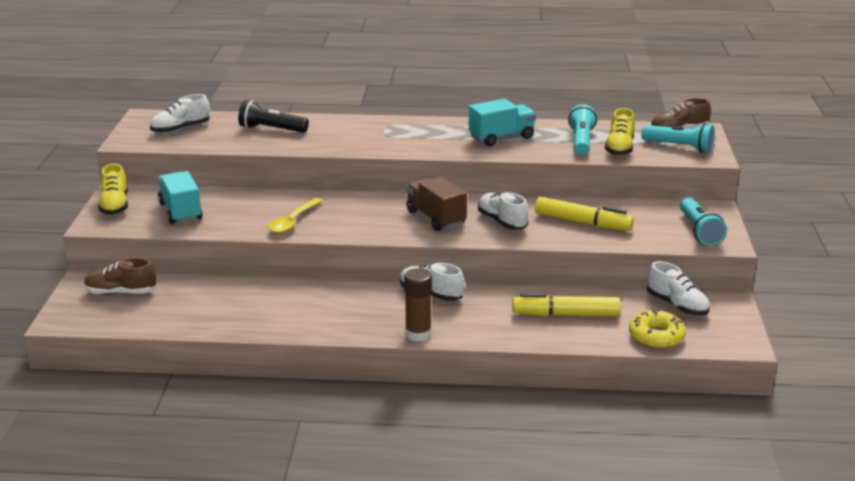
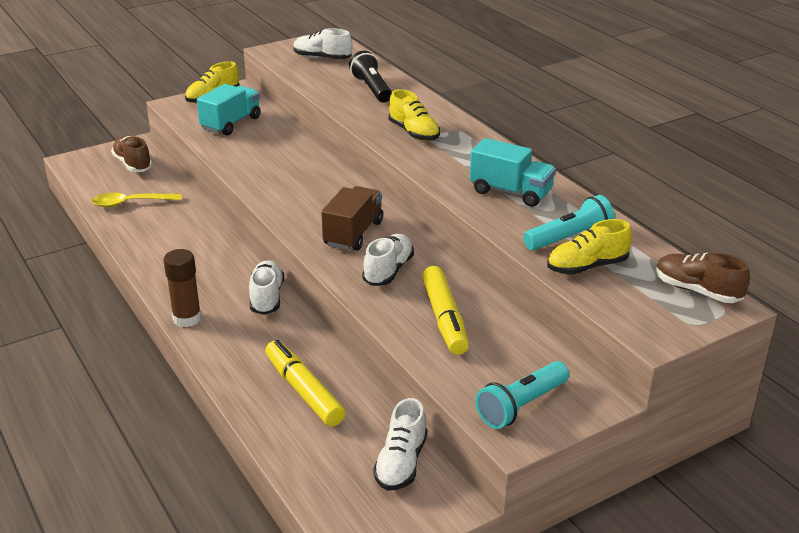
camera: 55 degrees right, 5 degrees up
(293, 221) = (266, 172): yellow spoon -> yellow spoon (131, 203)
(370, 138) = (414, 133): none -> yellow shoe
(656, 336) = (315, 470): yellow donut -> none
(679, 147) = (649, 305): turquoise flashlight -> none

